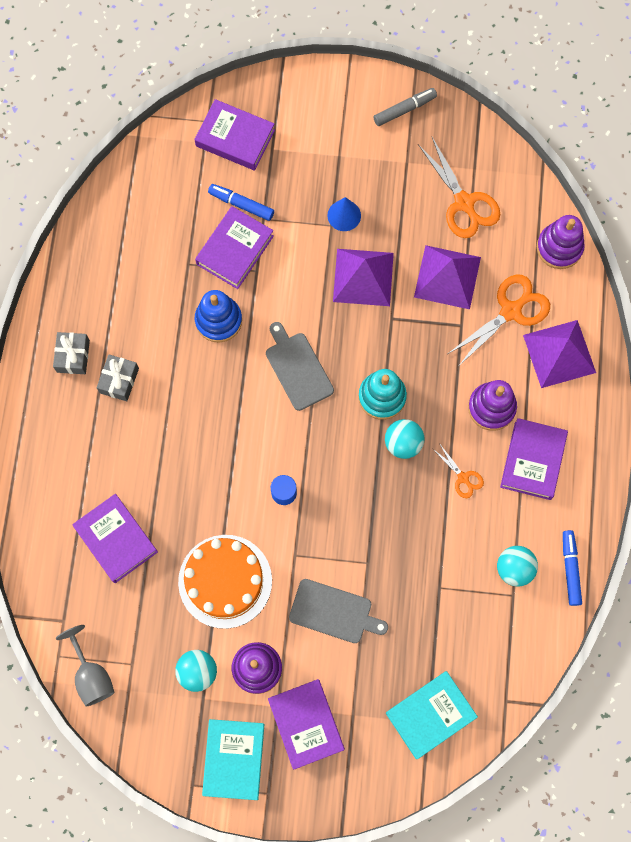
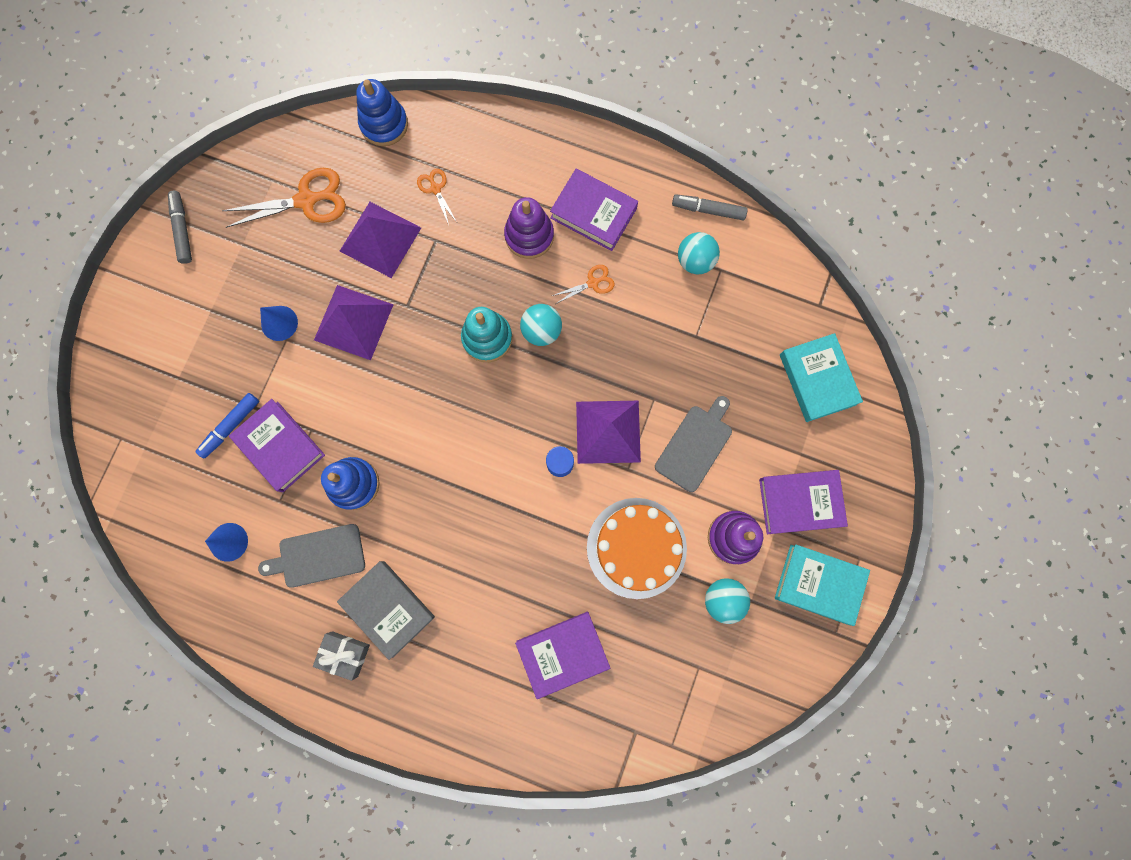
camera: 75 degrees left, 5 degrees up
(91, 675) = (700, 714): grey goblet -> none
(119, 380) = (388, 608): grey gift -> grey book
(143, 234) = (228, 542): none -> blue cone
(235, 138) = (151, 414): purple book -> none
(297, 368) = (432, 415): grey cutting board -> grey cutting board (318, 556)
(511, 311) = (435, 189): orange scissors -> orange scissors, size x0.52
(559, 247) = (384, 124): purple stacking toy -> blue stacking toy
(559, 353) = (493, 157): purple pyramid -> purple pyramid (608, 431)
(570, 569) = (708, 210): blue marker -> grey marker

